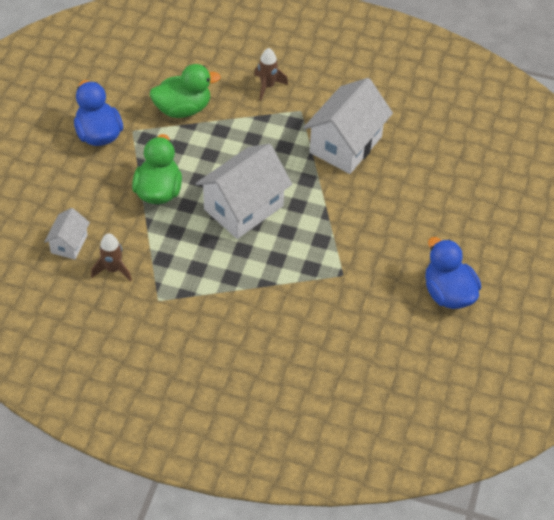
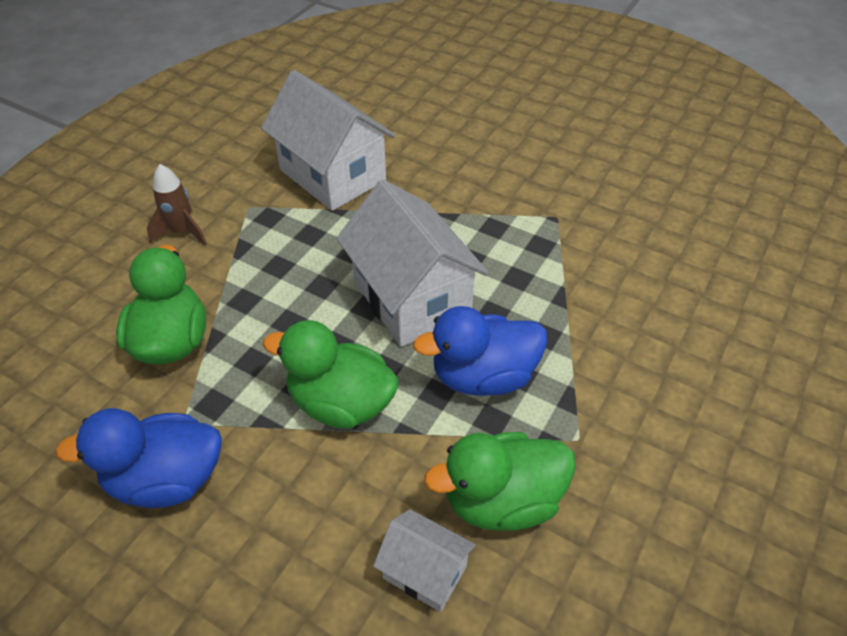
camera: 75 degrees left, 5 degrees down
(113, 269) = (502, 501): brown rocket -> green duck
(448, 293) = (597, 135): blue duck -> blue duck (483, 377)

